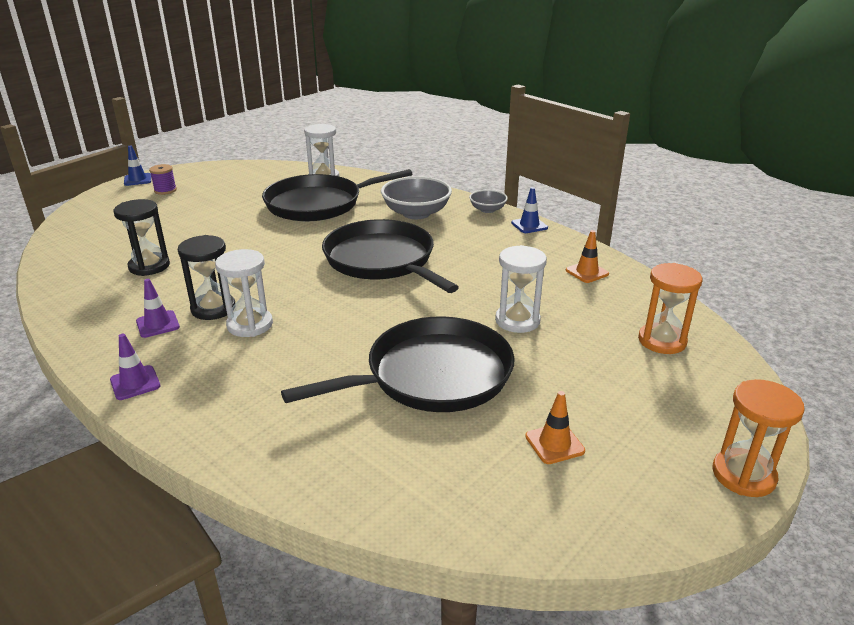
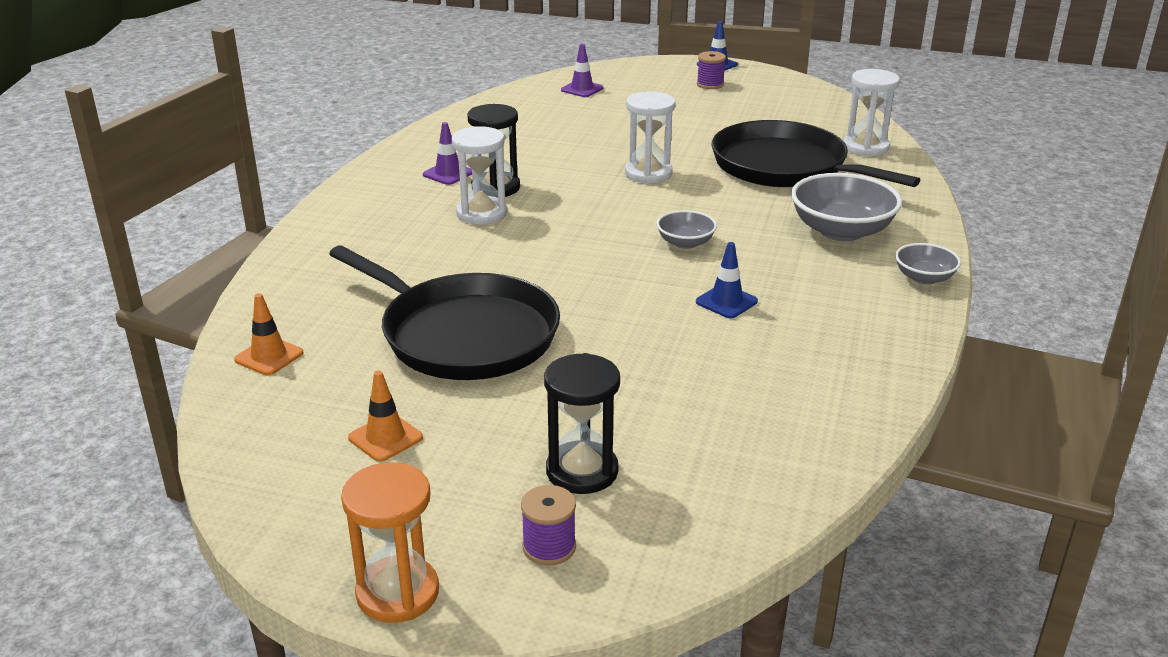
camera: 65 degrees right, 0 degrees up
(135, 383) = (353, 197): purple traffic cone -> purple traffic cone (582, 89)
(149, 266) = (545, 134): black hourglass -> black hourglass (582, 471)
(382, 260) = (685, 243): black pan -> grey bowl
(517, 321) = (625, 365): white hourglass -> white hourglass (648, 173)
(529, 225) = (915, 321): blue traffic cone -> blue traffic cone (726, 302)
(587, 272) = (816, 397): orange traffic cone -> orange traffic cone (269, 356)
(662, 341) = (672, 492): orange hourglass -> none
(705, 399) = (549, 547): none -> purple spool

